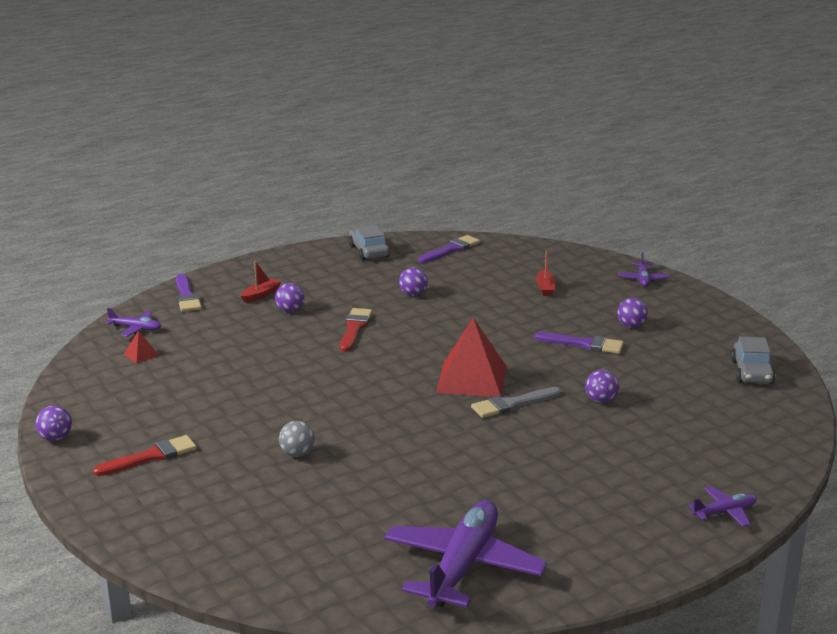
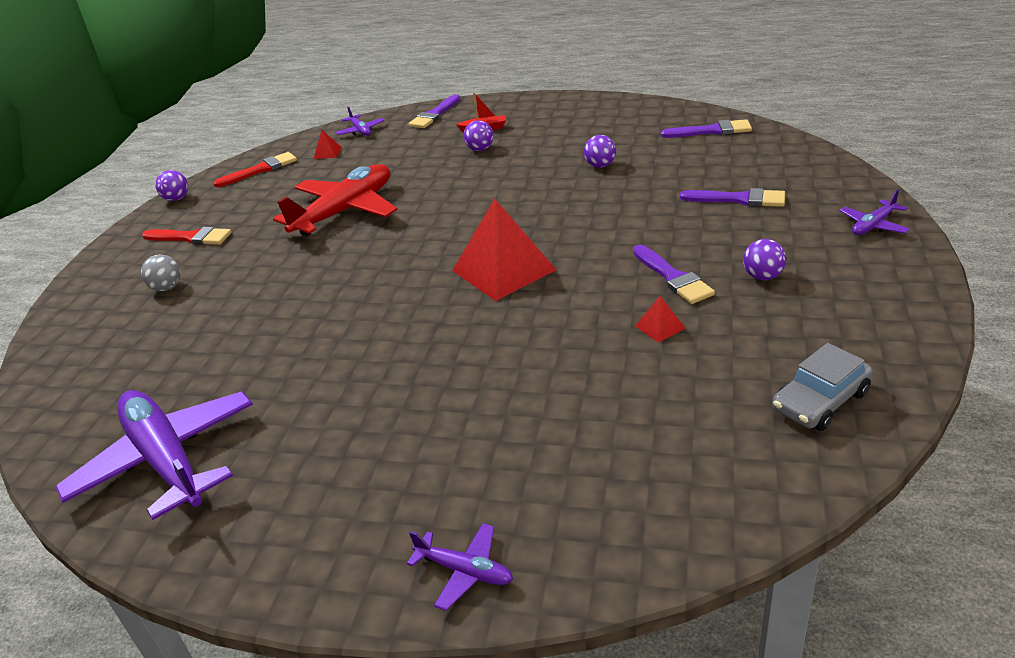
camera: 50 degrees right, 10 degrees up
(263, 388) = (345, 211): none -> red plane
(297, 454) = (264, 280): grey ball -> grey ball (167, 288)
(354, 328) = (498, 182): red brush -> red brush (261, 170)
(368, 251) = (633, 113): grey car -> none
(463, 566) = (166, 460): purple plane -> purple plane turned 105 degrees counterclockwise
(512, 404) = (491, 313): grey brush -> none
(545, 288) = (739, 199): red boat -> purple brush
(601, 401) = (579, 351): purple ball -> none
(622, 371) = (660, 327): none -> red pyramid

